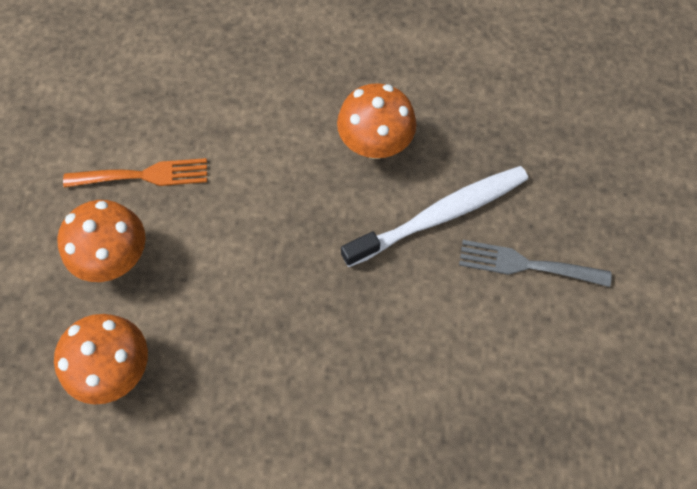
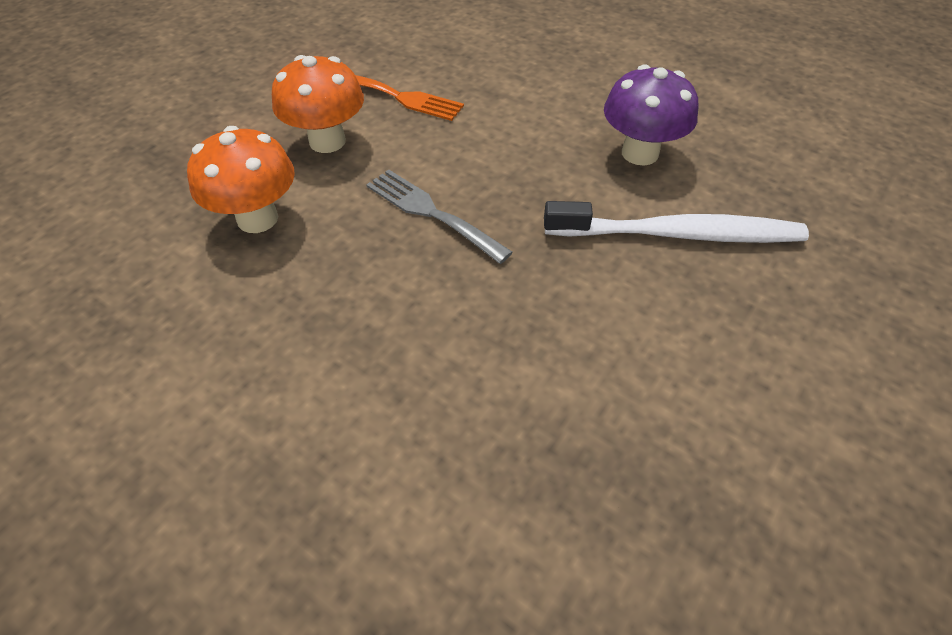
camera: 30 degrees right, 15 degrees down
(375, 145) = (640, 153): orange mushroom -> purple mushroom
(526, 265) = (763, 320): grey fork -> grey fork (431, 213)

